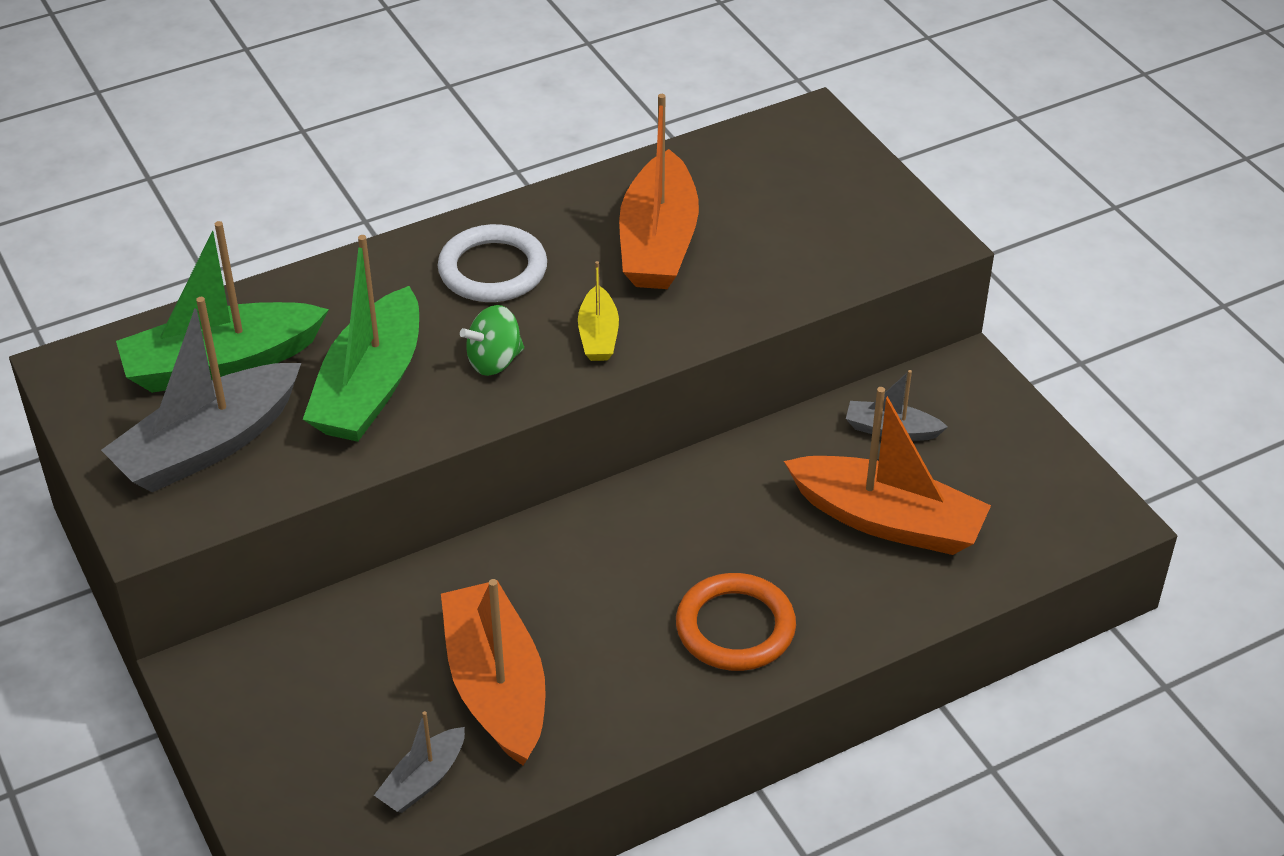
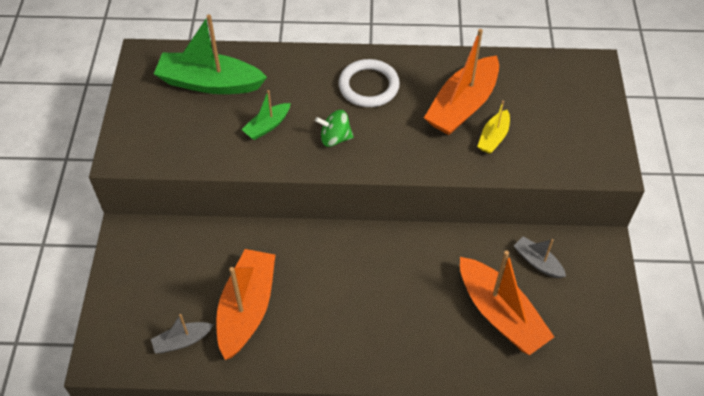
camera: 30 degrees right, 10 degrees up
(208, 445) = (174, 124): grey boat -> none
(370, 387) = (267, 126): green boat -> green boat, size x0.50
(598, 335) = (395, 146): yellow boat -> yellow boat (493, 137)
(735, 627) = (381, 336): orange ring -> none

